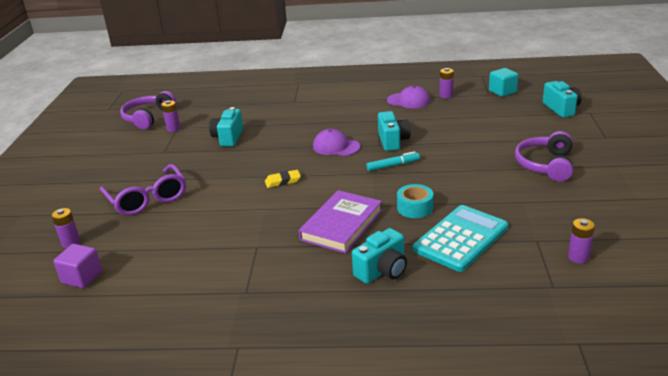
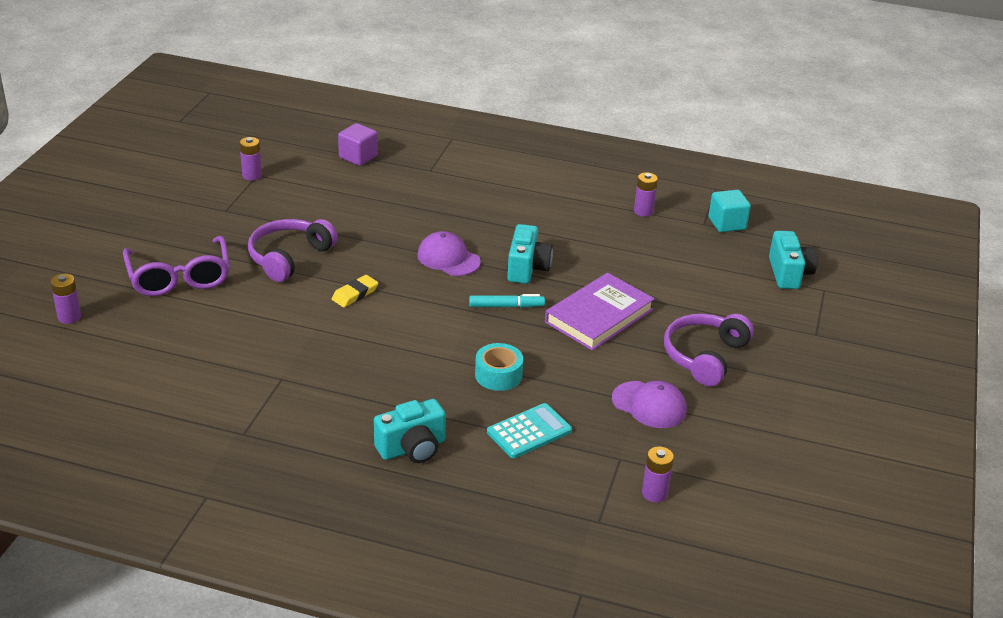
camera: 10 degrees right, 5 degrees up
(82, 277) = (68, 366): purple cube -> purple cube (358, 157)
(148, 117) = (226, 149): purple headphones -> purple headphones (289, 257)
(228, 138) = (316, 208): turquoise camera -> none
(283, 181) = (355, 294): yellow eraser -> yellow eraser turned 45 degrees counterclockwise
(341, 225) = (396, 375): purple book -> purple book (599, 316)
(408, 101) = (586, 207): purple cap -> purple cap (649, 405)
(460, 238) = (529, 431): turquoise calculator -> turquoise calculator, size x0.63

